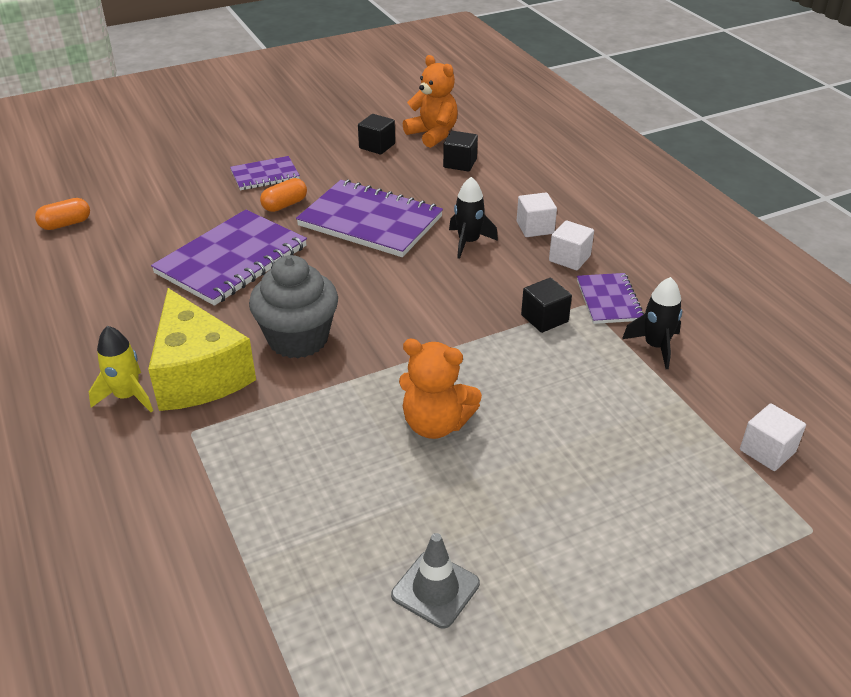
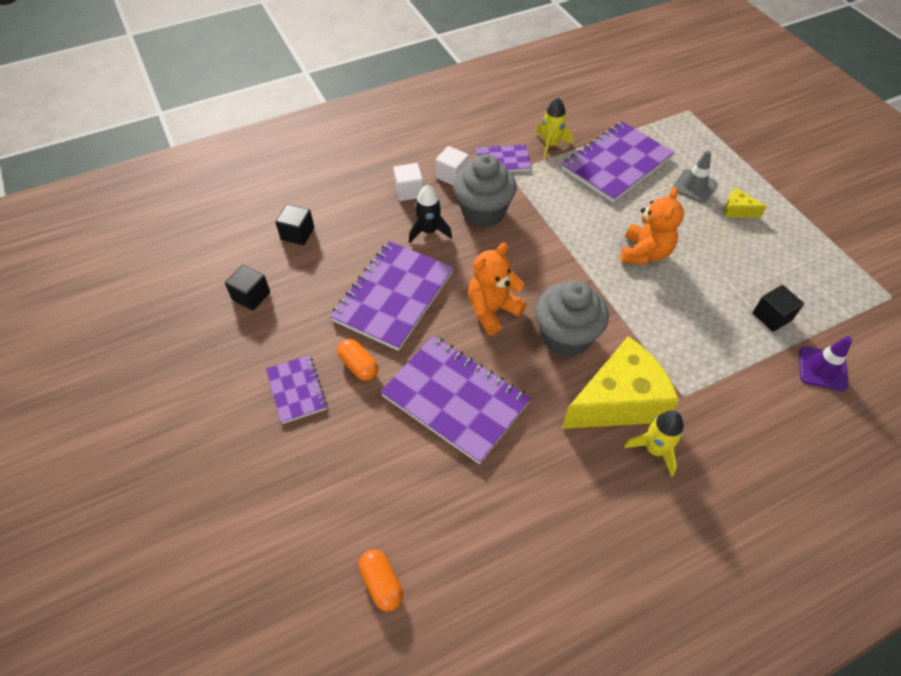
camera: 90 degrees left, 15 degrees up
(196, 595) = (822, 369): none -> purple traffic cone
(433, 134) = (236, 252): orange teddy bear -> orange teddy bear (492, 310)
(435, 589) = (776, 254): grey traffic cone -> grey traffic cone (694, 186)
(505, 282) = (483, 212): none -> grey cupcake
(538, 554) = (737, 211): none -> yellow cheese
(544, 318) = (526, 194): black cube -> black cube (771, 316)
(628, 414) = (616, 164): none -> purple notebook
(655, 346) = (550, 145): black rocket -> yellow rocket
(767, 451) = (635, 115): white cube -> none

